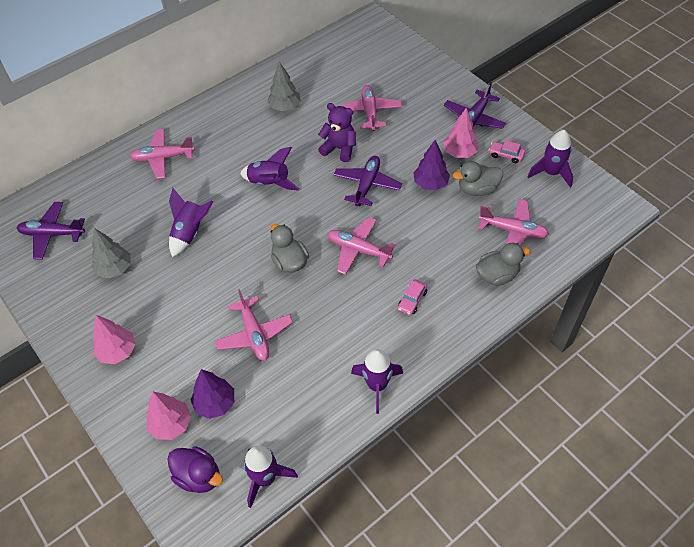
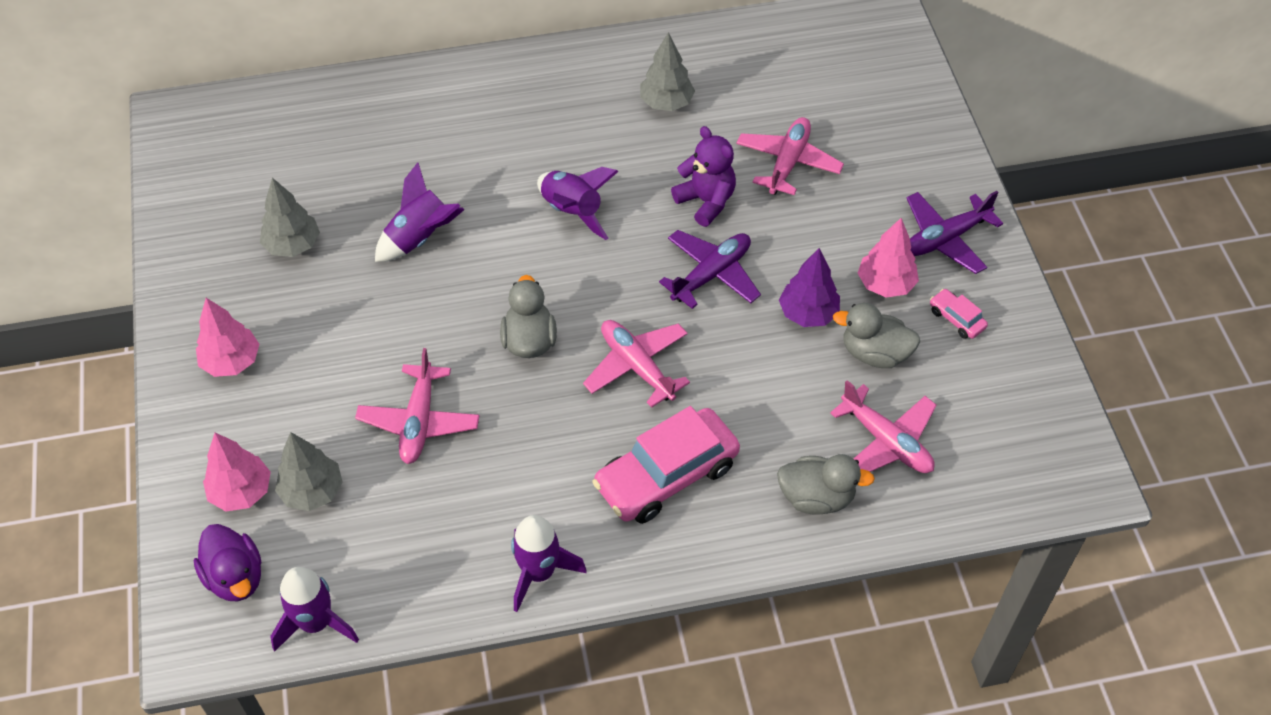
camera: 25 degrees right, 0 degrees up
(52, 234) = (241, 160): purple plane -> none
(163, 158) = (448, 111): pink plane -> none
(215, 403) = (312, 491): purple tree -> grey tree
(412, 300) = (666, 476): pink car -> pink car, size x2.27
(551, 173) = (1010, 378): purple rocket -> none

